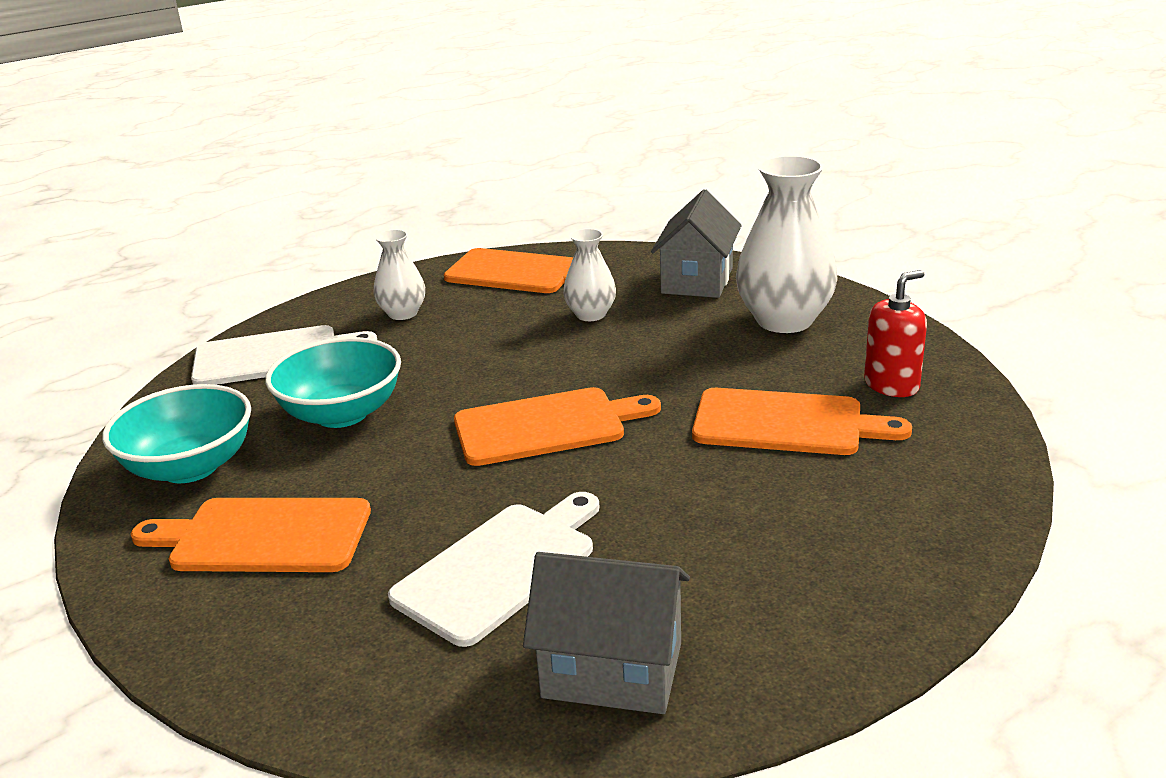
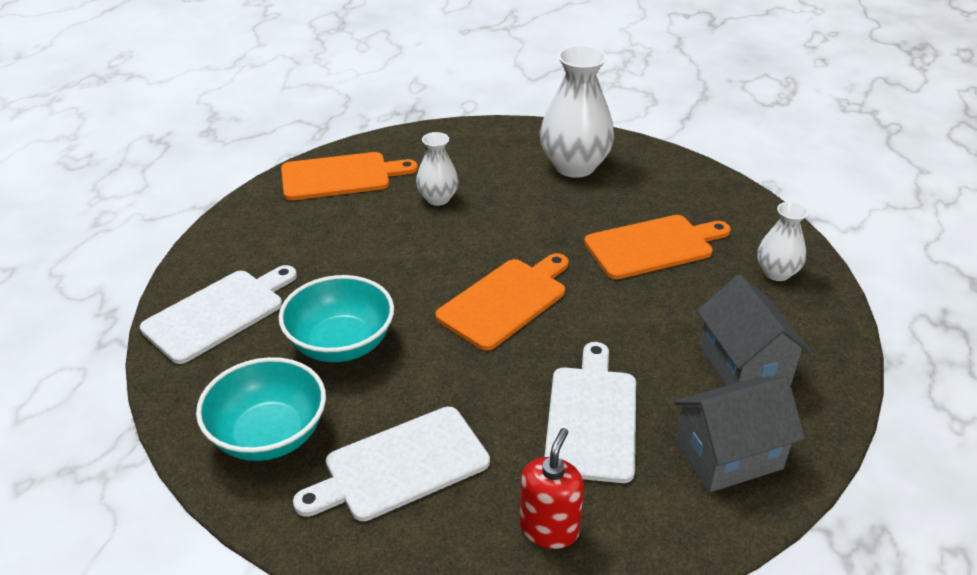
camera: 35 degrees left, 10 degrees up
(263, 536) = (400, 465): orange cutting board -> white cutting board
(403, 313) = (286, 240): white vase -> white vase (776, 273)
(697, 280) = (483, 148): grey house -> grey house (744, 366)
(891, 385) = (685, 197): red soap dispenser -> red soap dispenser (549, 529)

